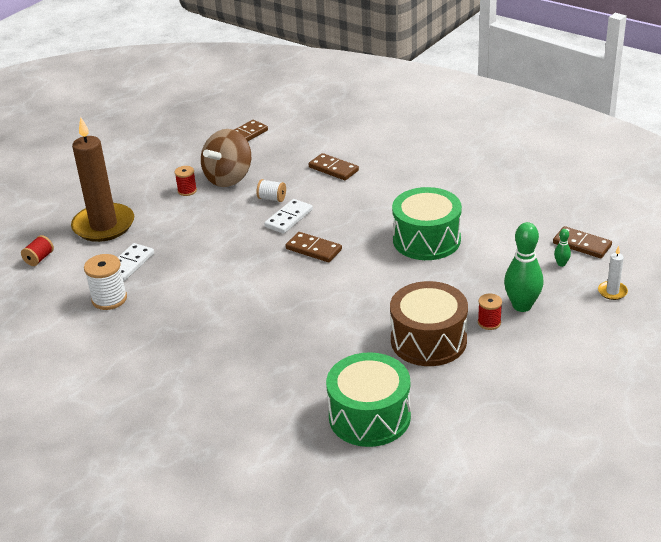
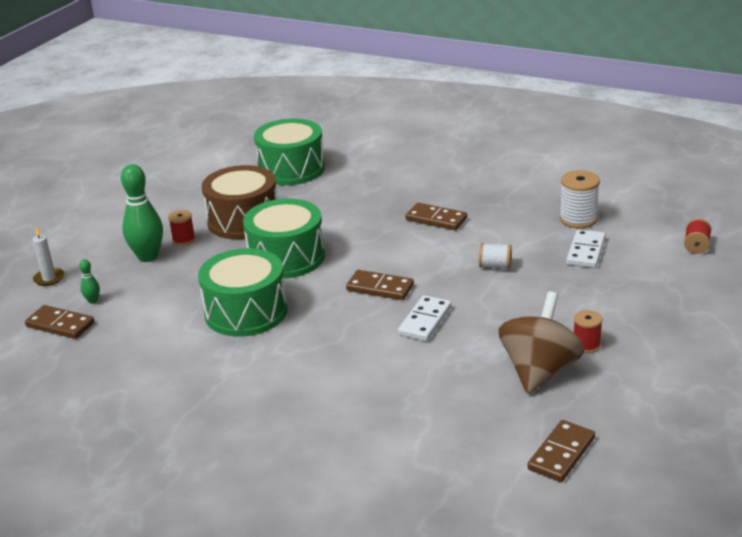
camera: 170 degrees right, 5 degrees down
(103, 225) = (658, 288): brown candle -> none
(272, 198) = (460, 345): white spool -> white spool (495, 266)
(333, 169) = (388, 401): brown domino -> brown domino (436, 219)
(388, 289) = (286, 257): none -> green drum

